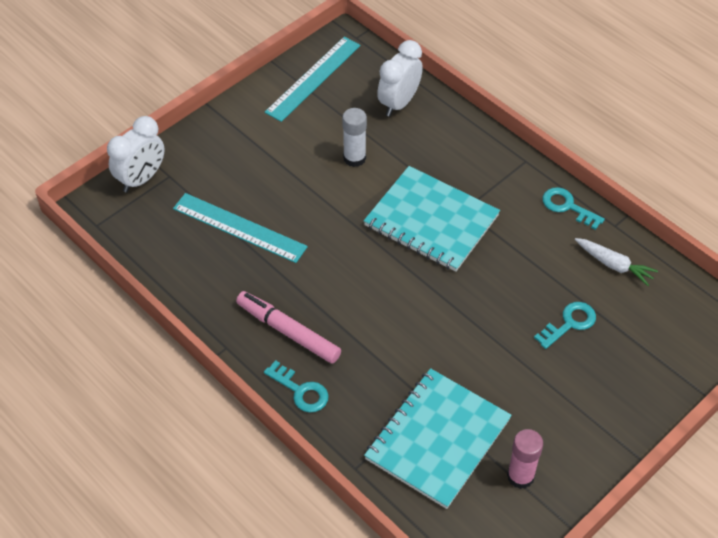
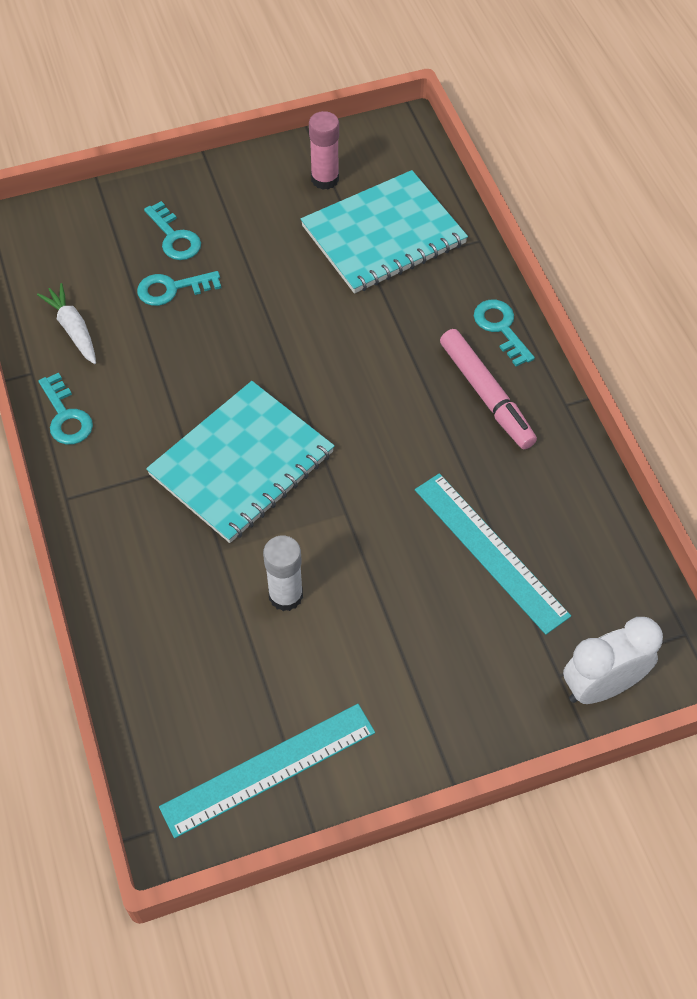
camera: 155 degrees left, 5 degrees up
(399, 103) = (169, 664): white clock -> none
(431, 221) = (241, 463): turquoise notebook -> turquoise notebook turned 75 degrees clockwise
(601, 367) = (174, 237): none -> turquoise key

